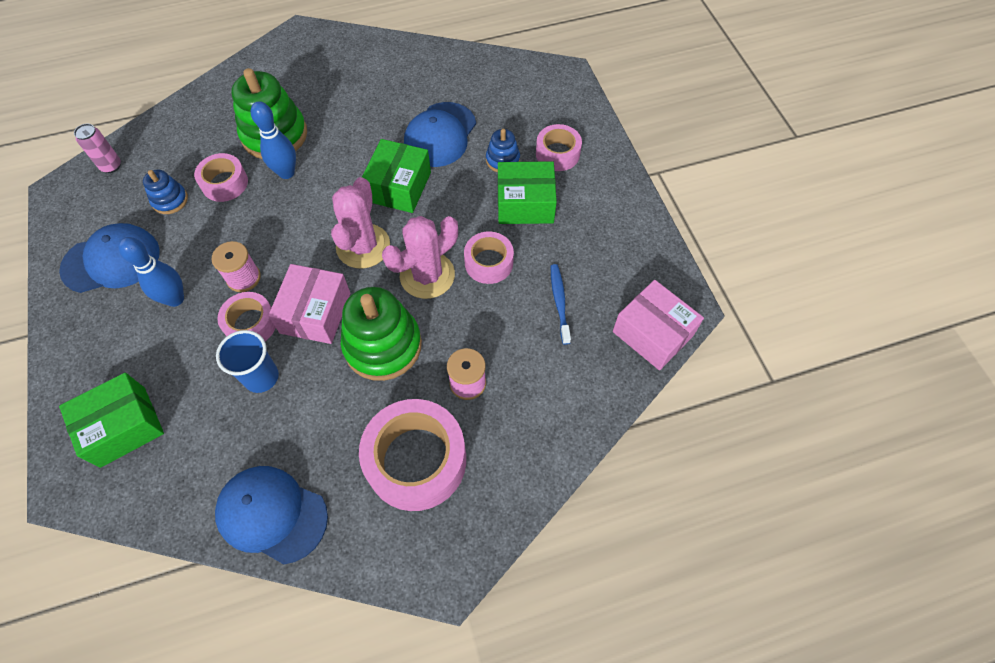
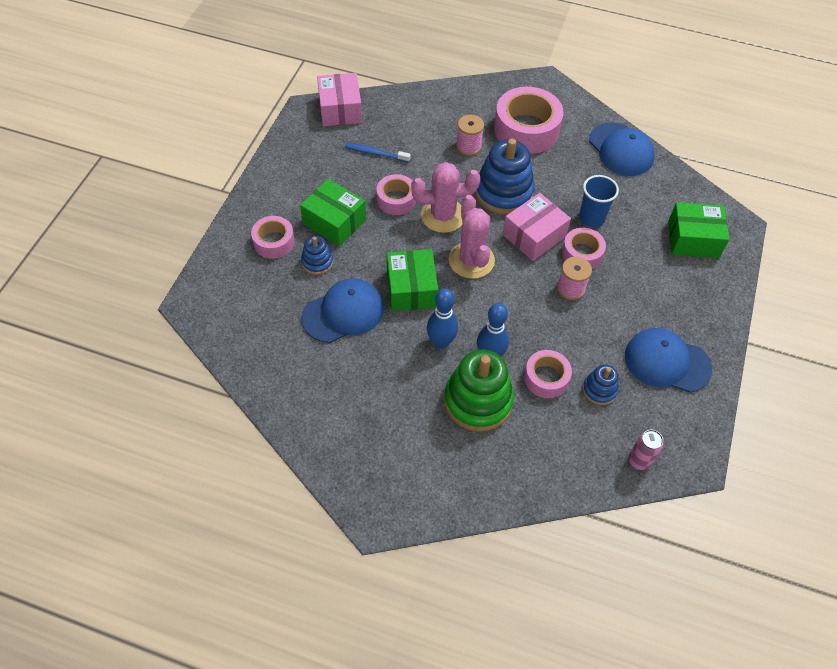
camera: 145 degrees left, 5 degrees down
(175, 299) = (628, 302): blue bowling pin -> blue bowling pin (441, 342)
(363, 246) = (471, 260): pink cactus -> pink cactus turned 60 degrees counterclockwise
(383, 345) = (503, 192): green stacking toy -> blue stacking toy
(399, 187) = (411, 289): green box -> green box turned 60 degrees counterclockwise
(559, 302) = (375, 153): blue toothbrush -> blue toothbrush turned 75 degrees clockwise

